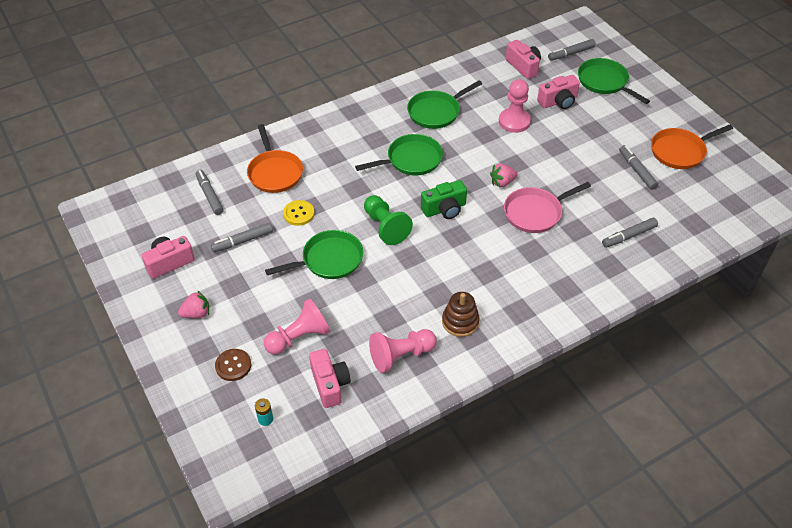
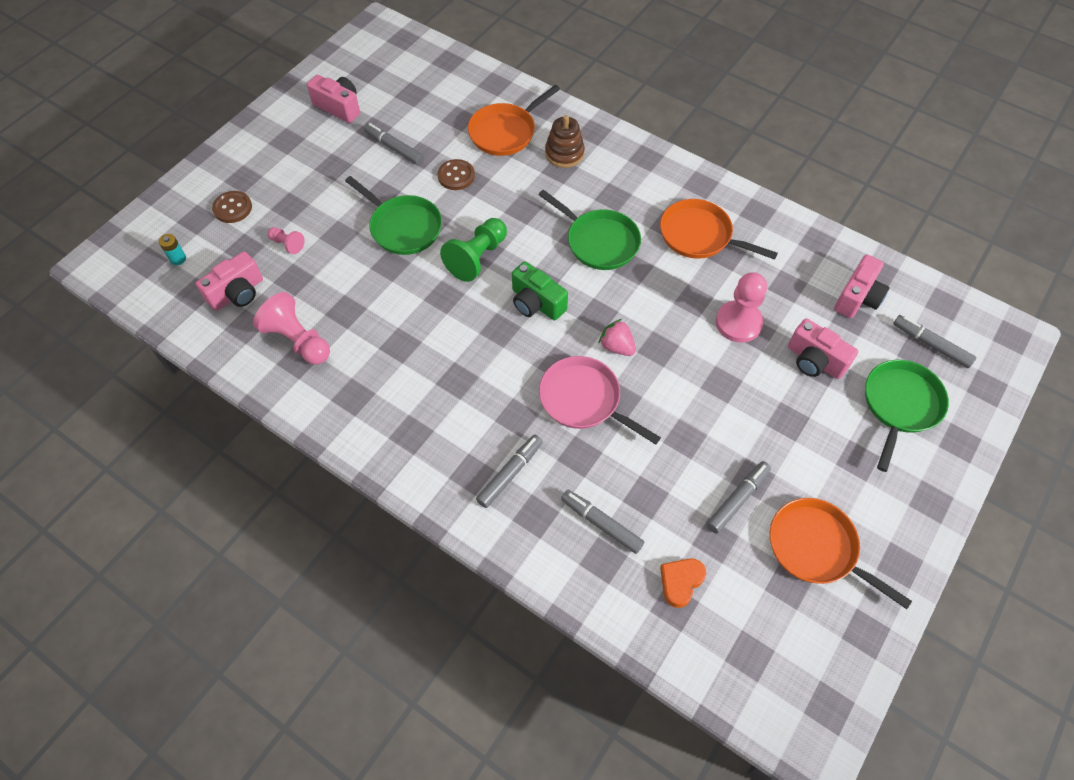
camera: 65 degrees right, 10 degrees up
(196, 313) = (284, 154): pink strawberry -> none
(209, 195) = (443, 97): grey marker -> grey marker (509, 474)
(298, 214) = (456, 176): yellow button -> brown button
(299, 337) = (287, 244): pink pawn -> pink pawn, size x0.52
(436, 112) = (699, 235): green pan -> orange pan
(460, 322) = (368, 379): brown stacking toy -> brown stacking toy (564, 153)
(680, 215) = (680, 582): none -> orange heart

